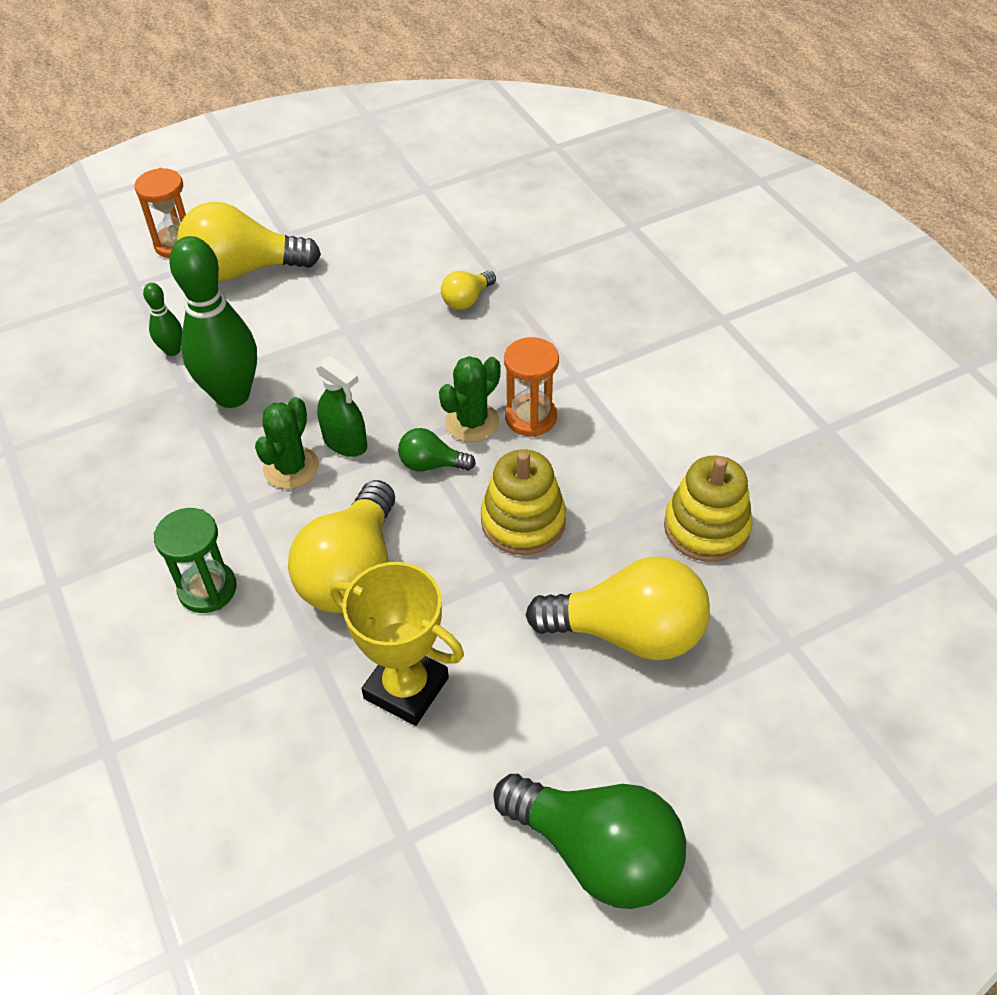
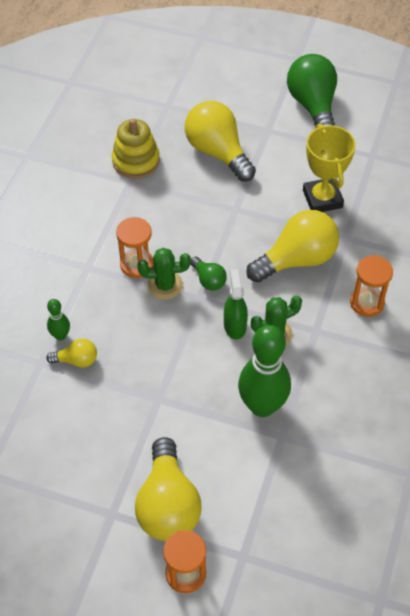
camera: 135 degrees left, 5 degrees up
(172, 350) = (267, 471): green bowling pin -> green bowling pin (60, 335)
(207, 589) = (367, 303): green hourglass -> orange hourglass
(243, 270) = (168, 504): yellow light bulb -> yellow light bulb turned 45 degrees clockwise
(523, 521) = (202, 222): yellow stacking toy -> none

